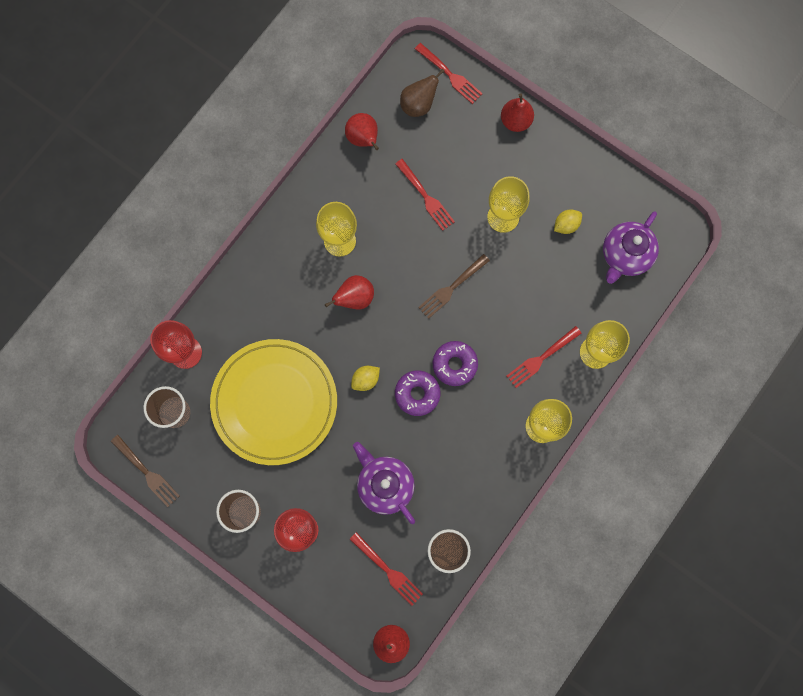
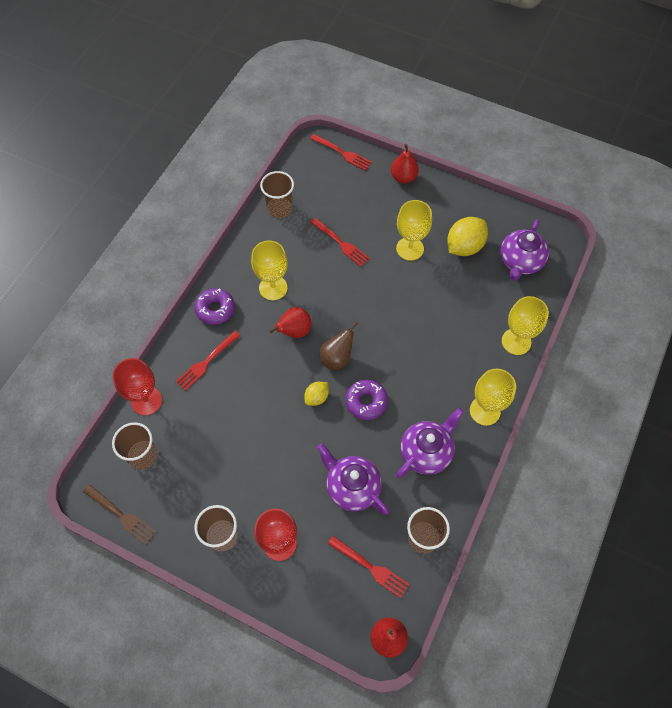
camera: 10 degrees left, 15 degrees down
(274, 402) = (236, 431): yellow plate -> none
(363, 139) = (279, 208): red pear -> brown cup
(418, 105) = (321, 177): brown pear -> brown pear (337, 358)
(452, 287) = (378, 309): brown fork -> none
(454, 364) = (394, 371): purple donut -> purple donut (215, 309)
(469, 460) = (426, 452): none -> purple teapot
(542, 357) = (470, 353): red fork -> red fork (207, 361)
(566, 225) = (464, 247): yellow lemon -> yellow lemon, size x1.82

